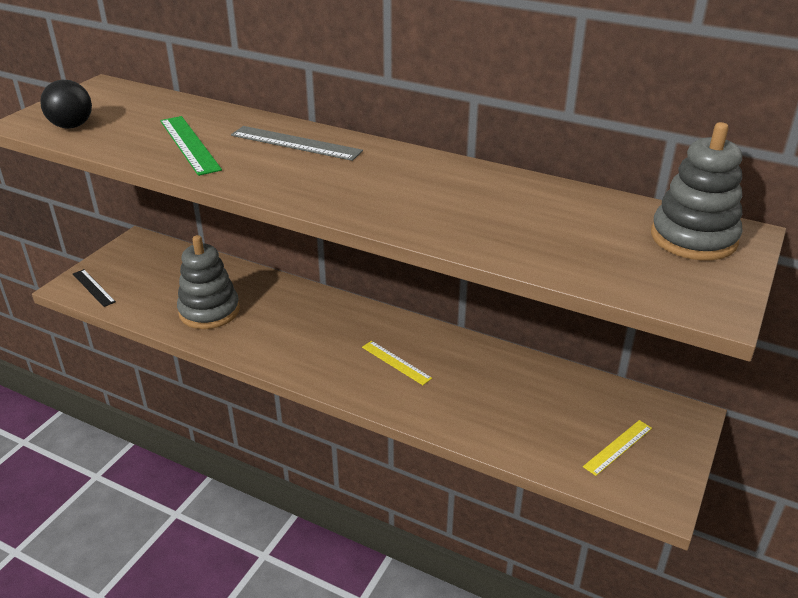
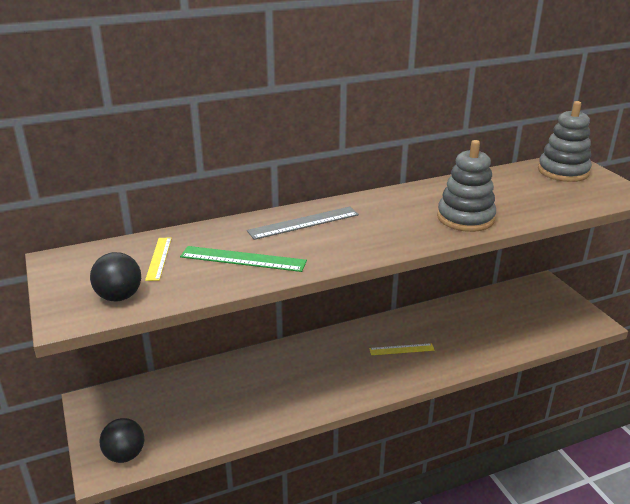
camera: 50 degrees left, 5 degrees down
(93, 288) = (125, 455): black ruler -> black ball
(209, 311) = (245, 404): grey stacking toy -> grey stacking toy (465, 218)
(618, 447) = (548, 314): yellow ruler -> yellow ruler (159, 258)

